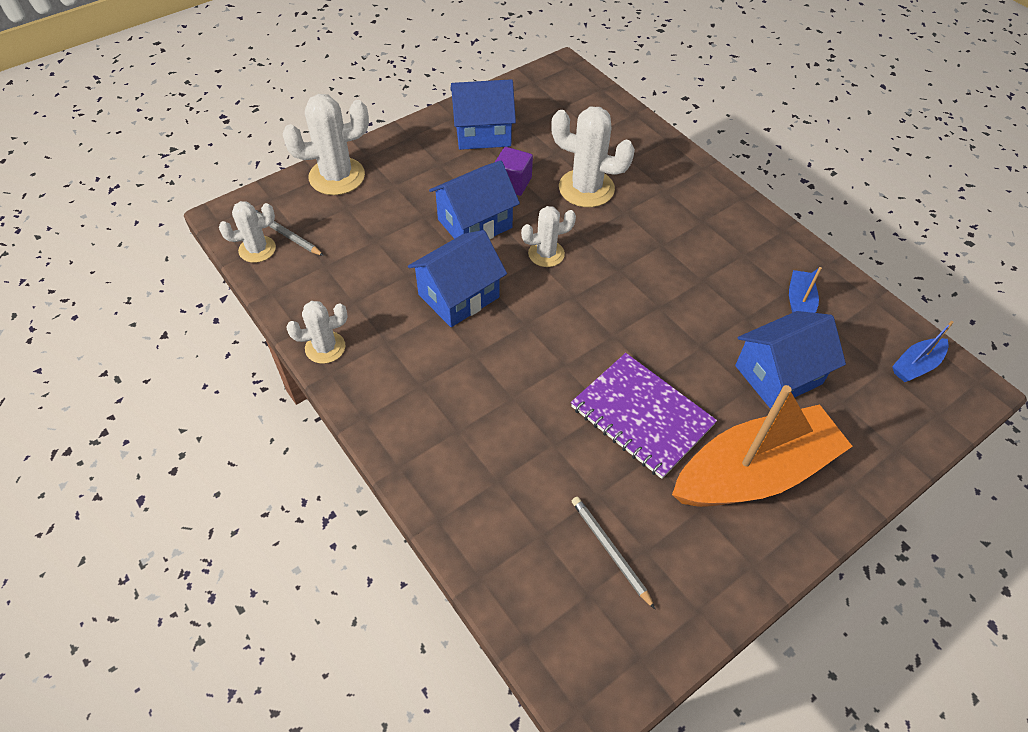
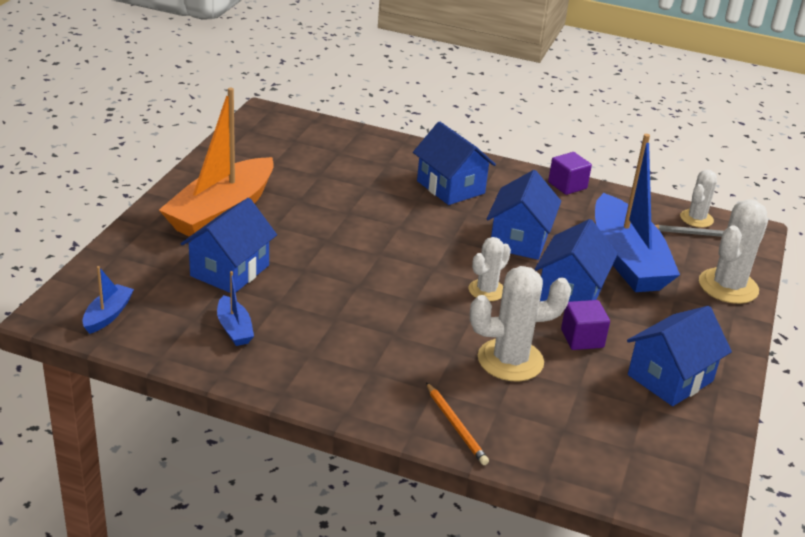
camera: 145 degrees right, 20 degrees down
(325, 347) = (567, 185): white cactus -> purple cube
(385, 234) = (627, 259): none -> blue boat
(457, 402) = (450, 187): none -> blue house
(610, 551) = (294, 157): grey pencil -> none
(642, 416) = (320, 217): purple notebook -> none
(668, 161) = (456, 426): none -> orange pencil

